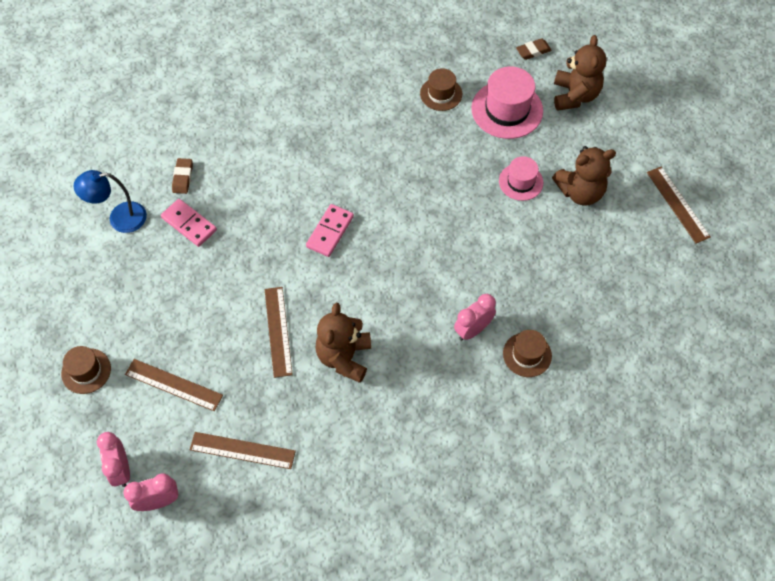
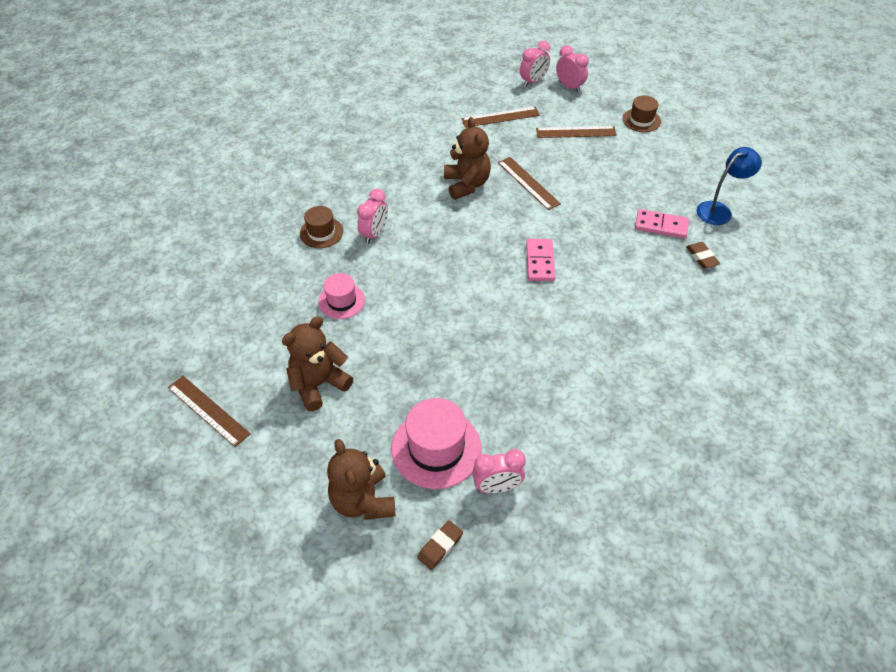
camera: 155 degrees right, 10 degrees down
(441, 94) = (520, 438): brown hat -> none
(476, 70) = (497, 487): none -> pink clock
(521, 182) = (385, 371): pink hat -> pink hat (341, 301)

